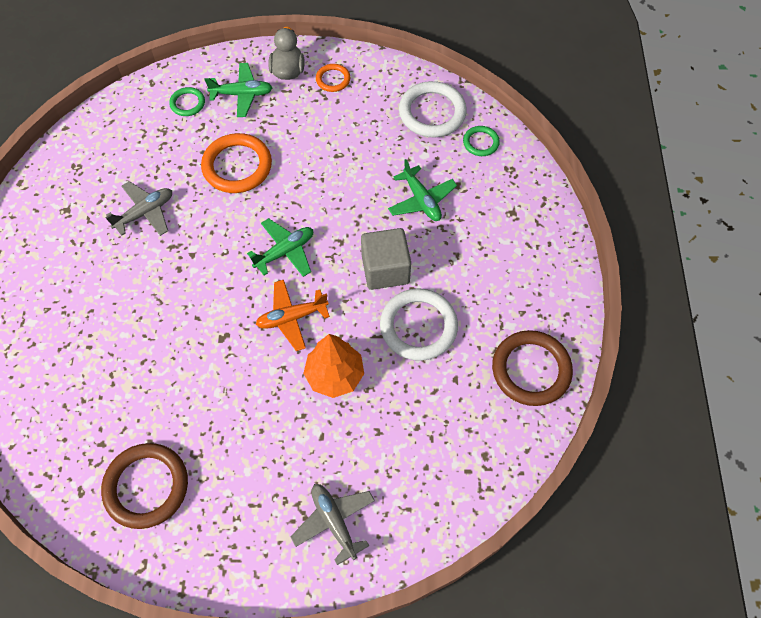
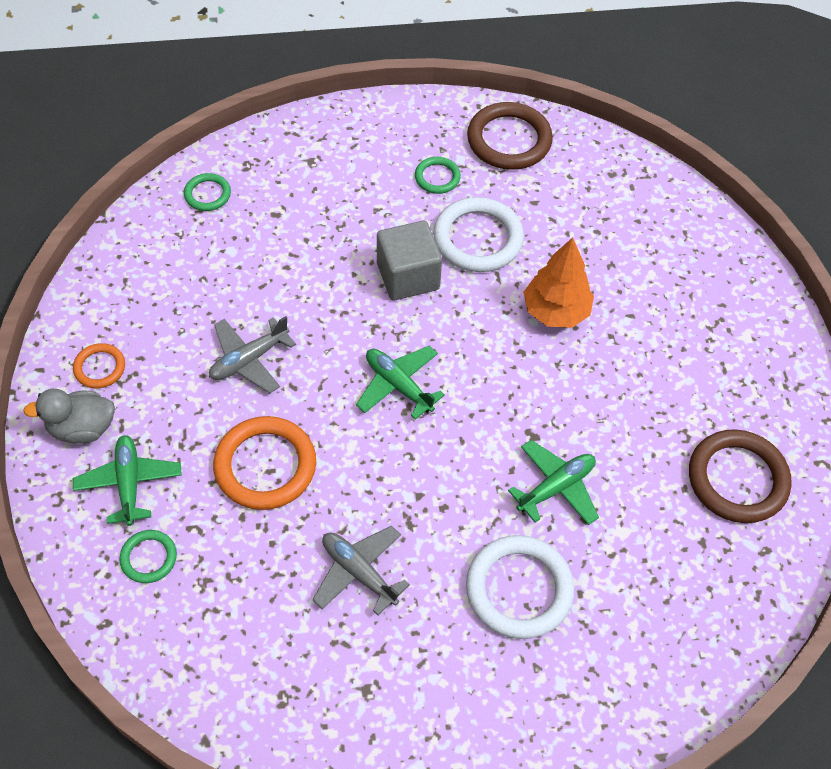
camera: 100 degrees left, 5 degrees down
(292, 317) = (491, 364): orange plane -> none
(334, 521) = (717, 292): grey plane -> grey plane (249, 360)
(421, 200) = (302, 248): green plane -> green plane (556, 487)
(432, 112) = (159, 247): white ring -> white ring (519, 589)
(489, 304) = (437, 177): none -> green ring

